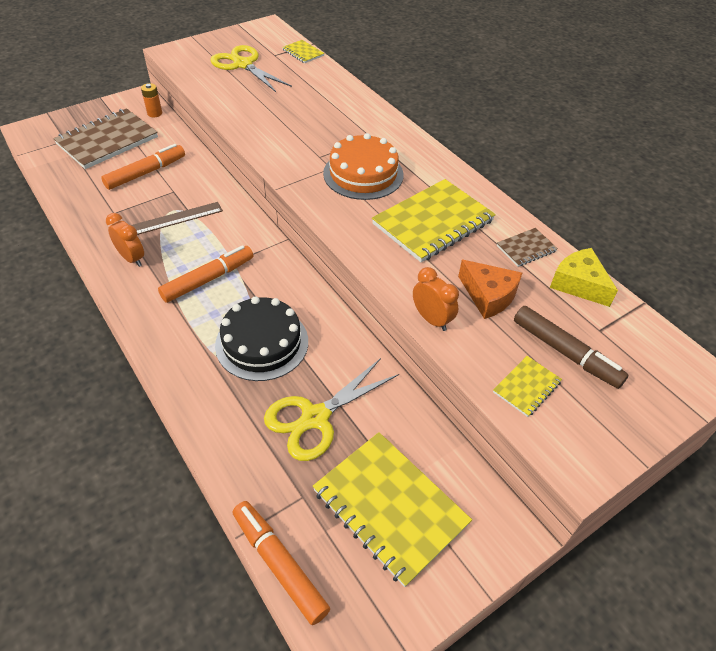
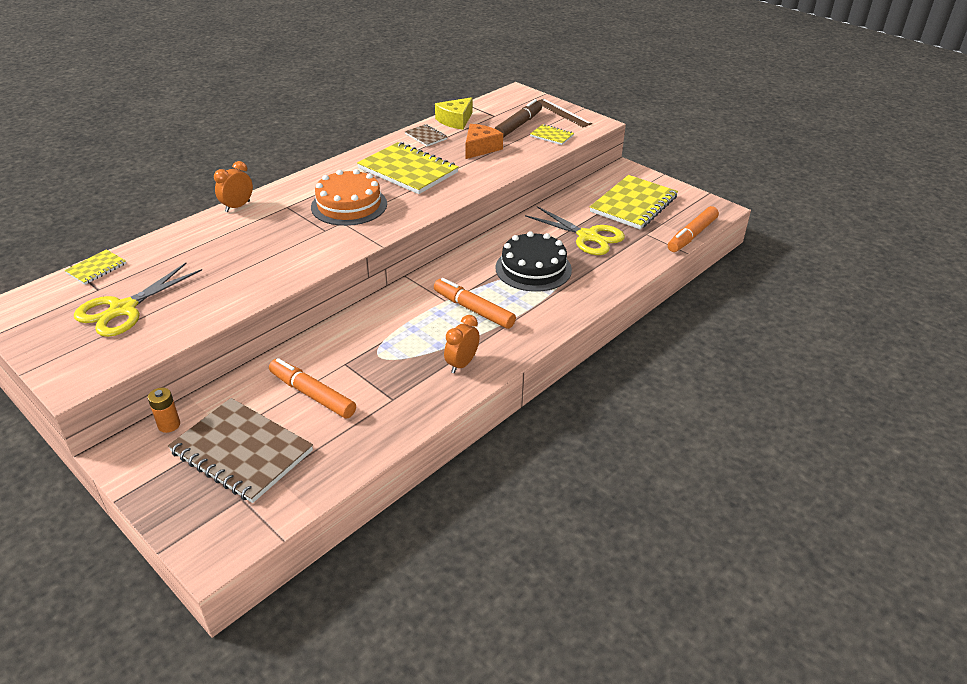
camera: 100 degrees left, 10 degrees down
(176, 218) = (392, 350): brown ruler -> brown ruler (562, 113)
(431, 319) = (512, 166): orange clock -> orange clock (237, 206)

